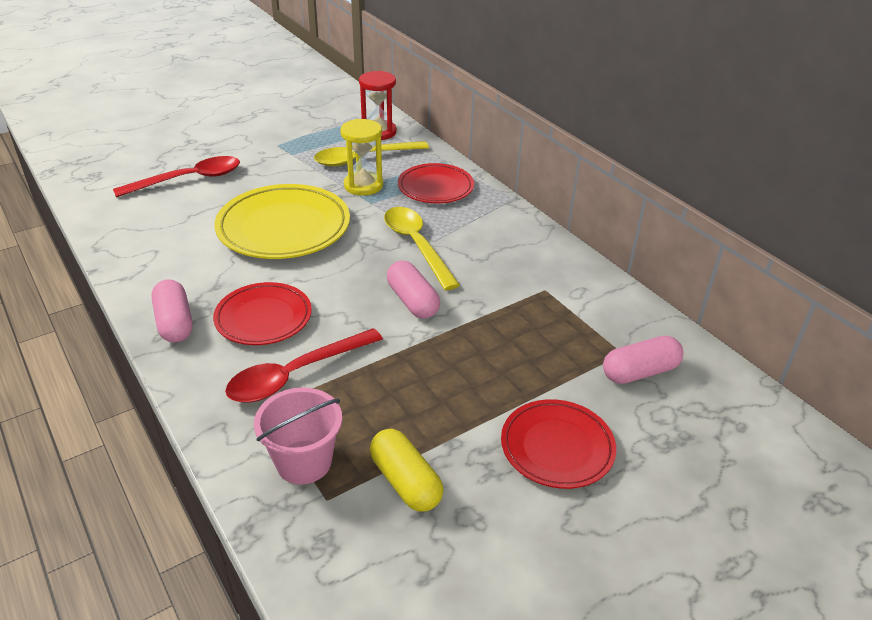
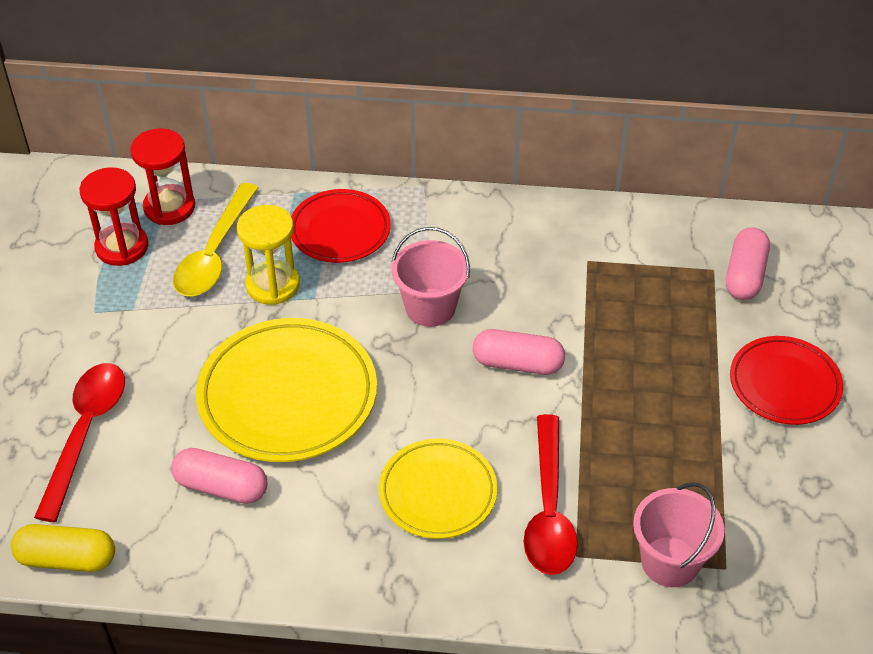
camera: 50 degrees left, 10 degrees up
(174, 323) = (378, 571): pink capsule -> pink capsule (221, 487)
(263, 318) = (438, 492): red plate -> yellow plate
(332, 132) = (122, 247): none -> red hourglass
(405, 482) = (746, 504): yellow capsule -> yellow capsule (67, 559)
(416, 245) = (430, 307): yellow spoon -> pink bucket

